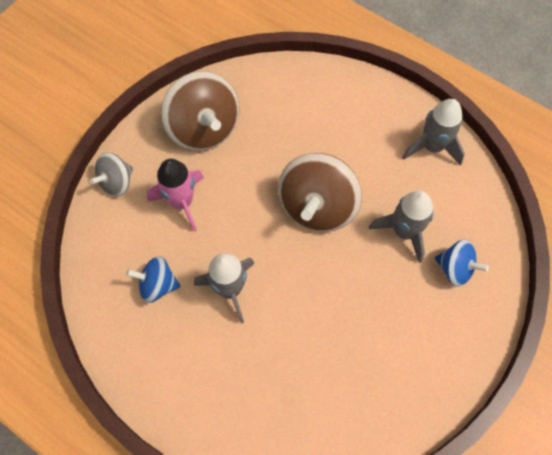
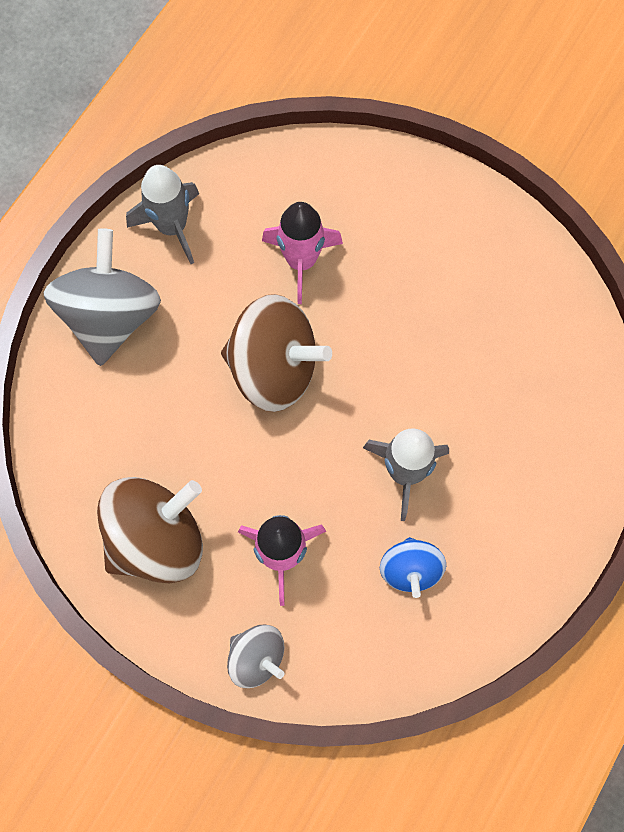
camera: 95 degrees left, 5 degrees up
(362, 107) = (111, 317): none -> grey spinning top
(403, 231) = (301, 261): grey rocket -> pink rocket
(455, 269) = (346, 203): blue spinning top -> none

